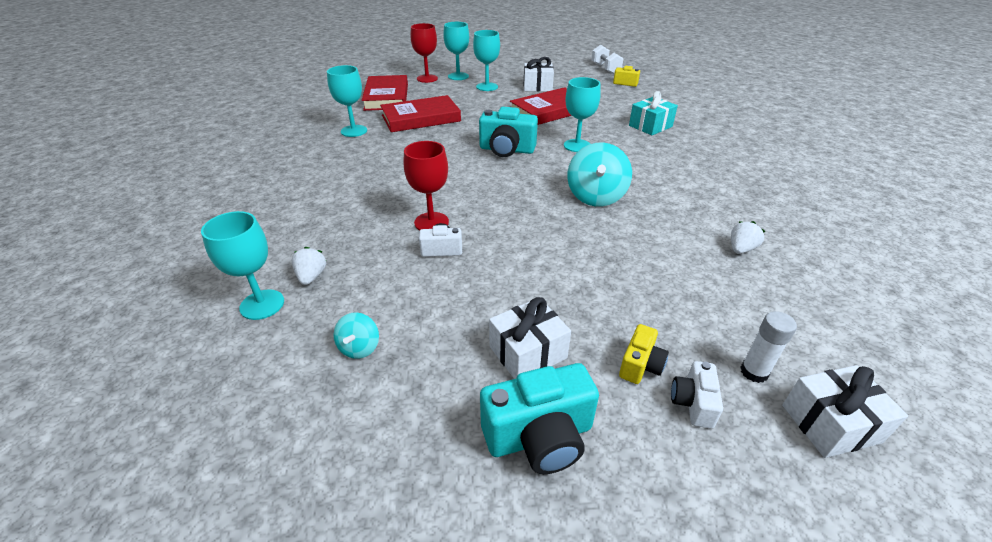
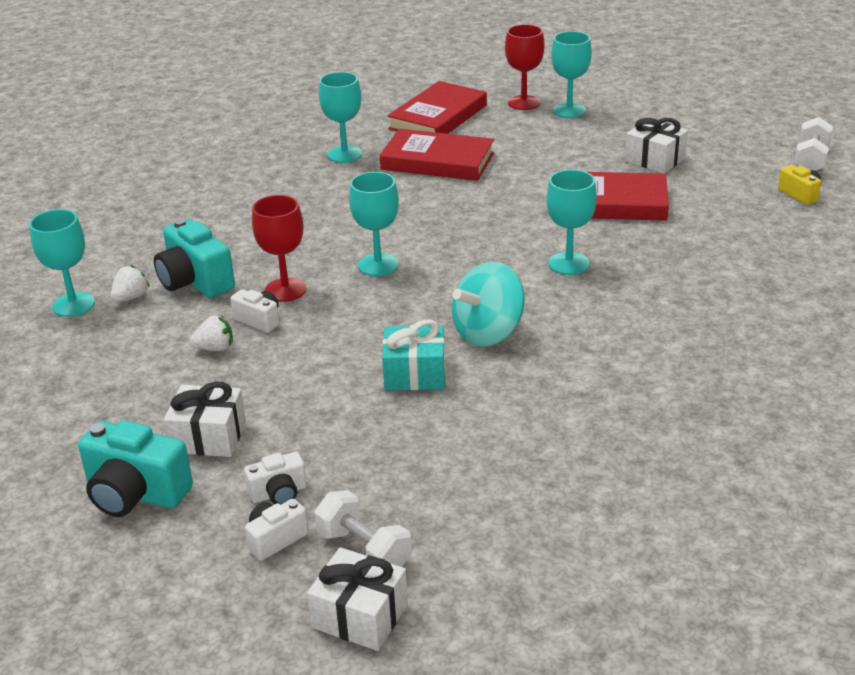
camera: 40 degrees right, 5 degrees down
(359, 347) = (99, 370): turquoise spinning top -> none
(487, 87) = (583, 139): turquoise goblet -> turquoise goblet (378, 265)
(507, 150) = (476, 238): turquoise camera -> turquoise camera (195, 281)
(640, 365) = (279, 493): yellow camera -> white camera
(650, 126) = (716, 273): turquoise gift -> turquoise gift (415, 373)
(741, 249) = (553, 456): white strawberry -> white strawberry (215, 348)
(754, 372) = (364, 550): white glue stick -> white dumbbell

